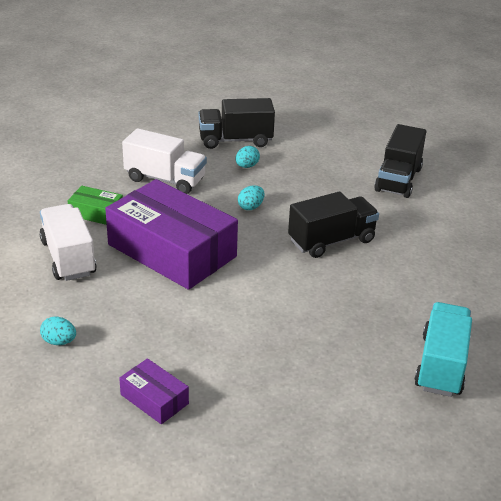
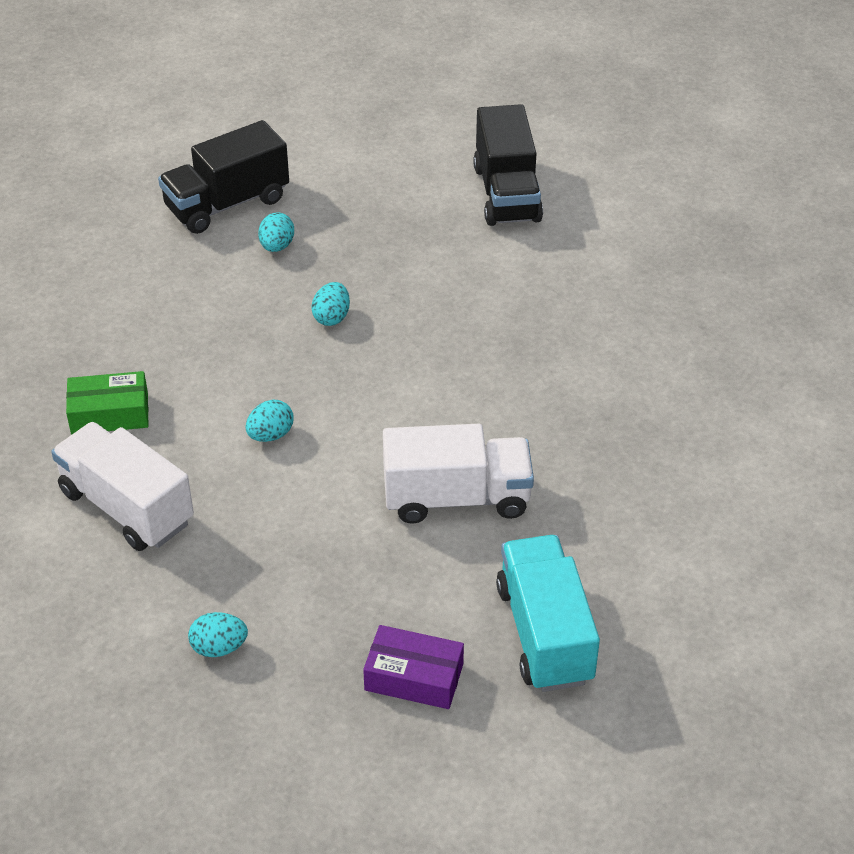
camera: 25 degrees left, 10 degrees up
(165, 179) = (171, 314): white truck -> white truck (456, 498)
(172, 250) = (270, 435): purple box -> turquoise egg
(331, 241) = (481, 333): black truck -> none
(441, 365) = (736, 472): turquoise truck -> turquoise truck (545, 633)

